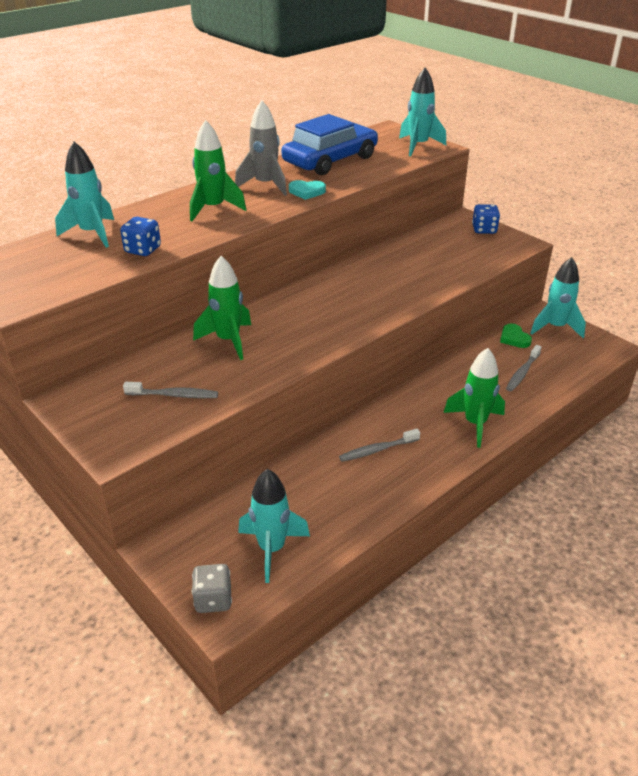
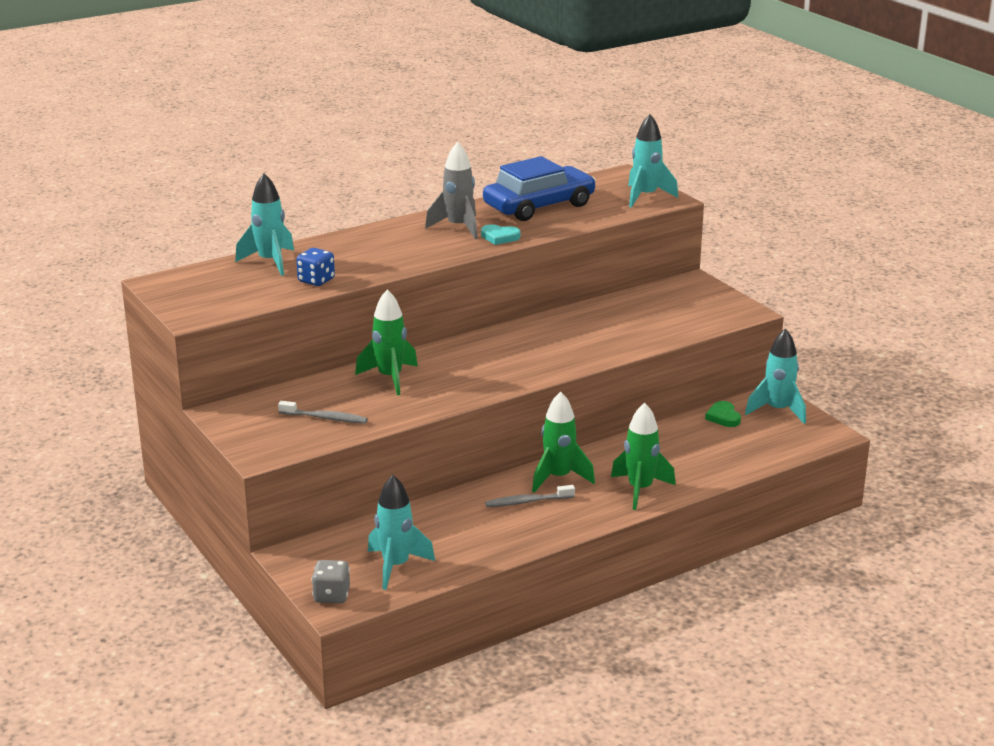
camera: 10 degrees right, 10 degrees down
(213, 209) = (396, 247): green rocket -> green rocket (558, 478)
(484, 230) = (711, 295): blue dice -> none
(522, 373) = (715, 450): grey toothbrush -> none

